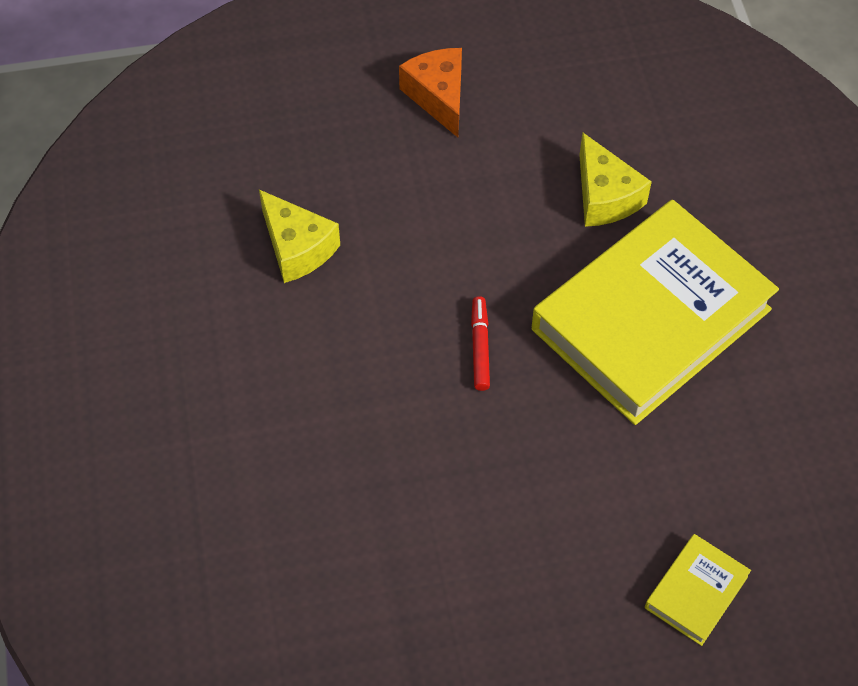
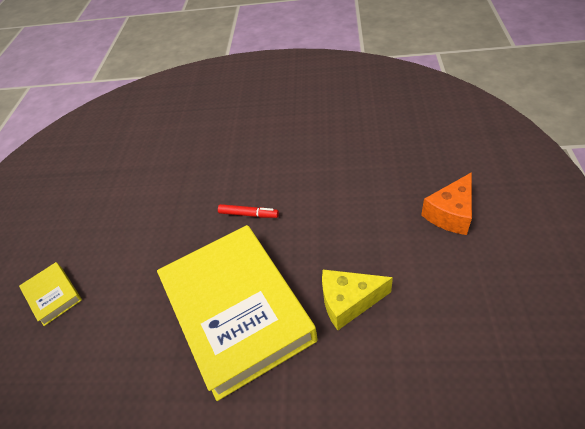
camera: 110 degrees right, 10 degrees down
(297, 248) = (337, 143): yellow cheese -> none
(438, 97) = (450, 213): orange cheese -> orange cheese turned 135 degrees clockwise

